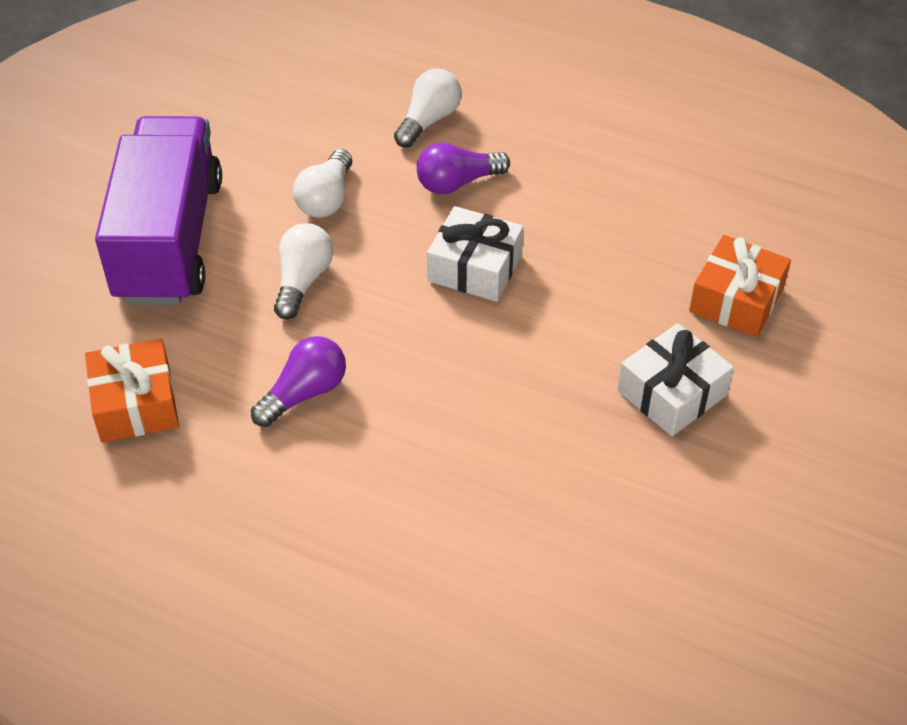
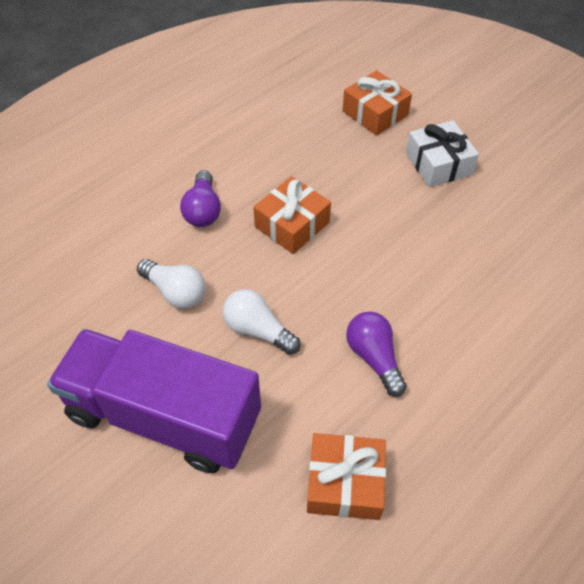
camera: 70 degrees left, 5 degrees up
(429, 121) = (127, 207): white light bulb -> none
(475, 268) = (292, 224): white gift -> orange gift

